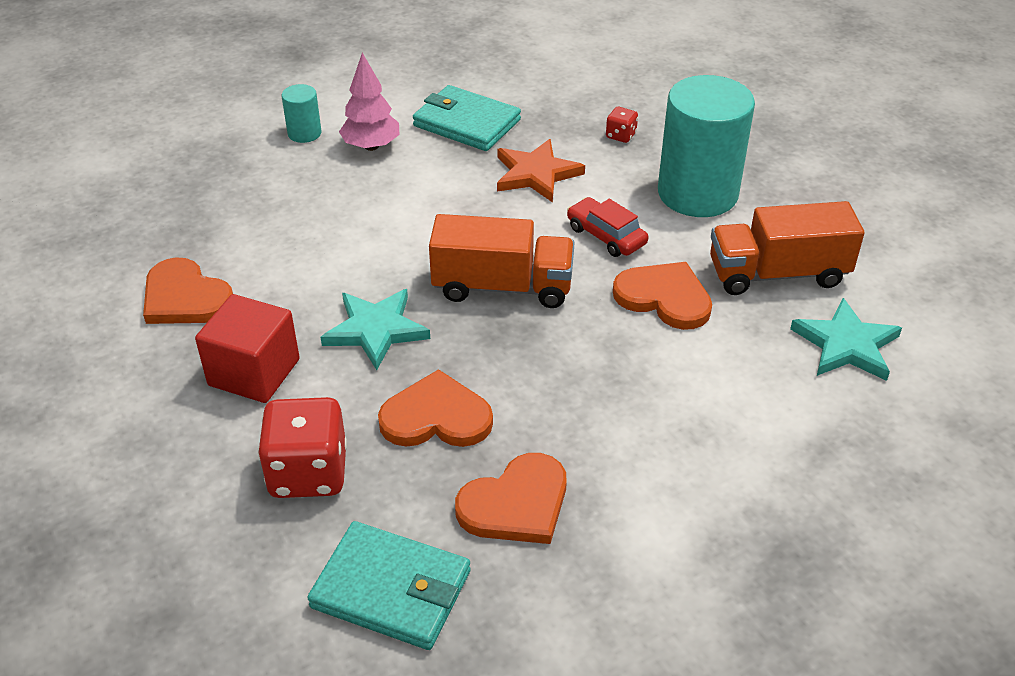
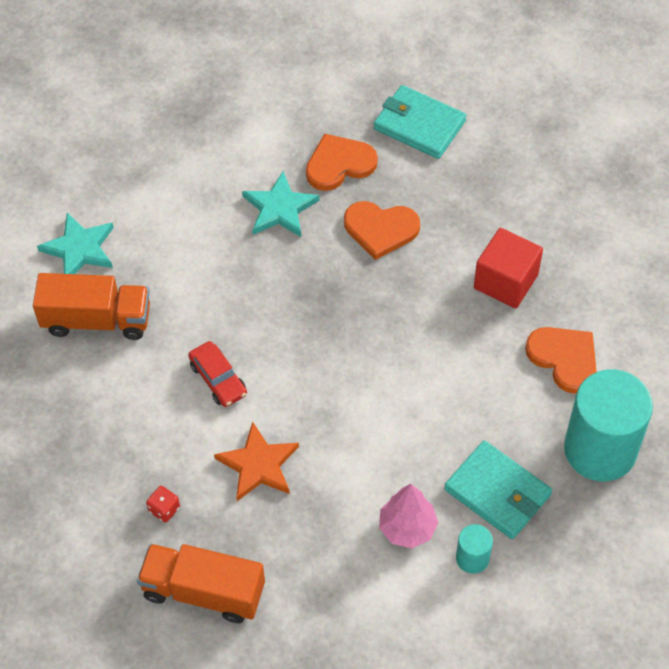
camera: 170 degrees left, 15 degrees up
(308, 473) = (466, 200): red dice -> none
(376, 330) = (416, 307): turquoise star -> turquoise star (279, 208)
(466, 123) = (310, 551): turquoise wallet -> turquoise wallet (497, 492)
(502, 287) = (315, 336): orange truck -> orange truck (203, 591)
(664, 298) = (193, 308): orange heart -> none
(697, 193) = (123, 419): turquoise cylinder -> turquoise cylinder (600, 449)

